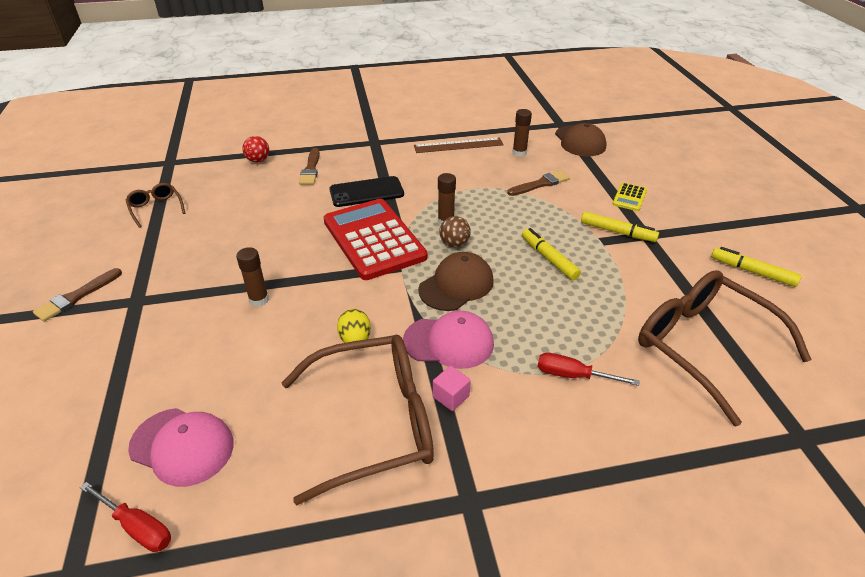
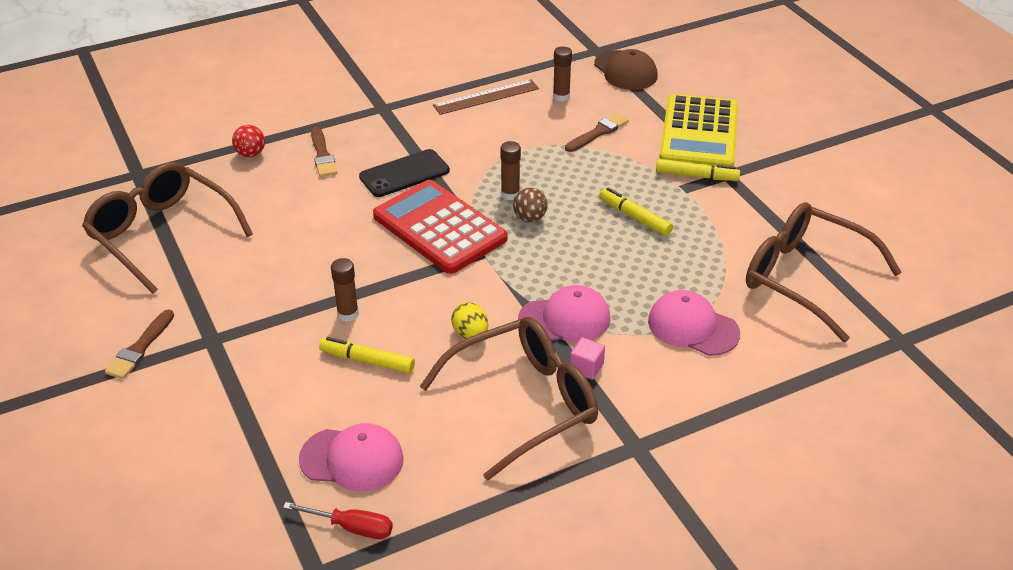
camera: 15 degrees left, 0 degrees up
(156, 208) = (161, 234): brown glasses -> brown glasses, size x2.21
(456, 285) = (549, 262): brown cap -> none
(572, 375) = (692, 327): red screwdriver -> pink cap
(629, 197) = (699, 134): yellow calculator -> yellow calculator, size x2.40
(752, 272) = (838, 196): yellow marker -> yellow marker (367, 361)

